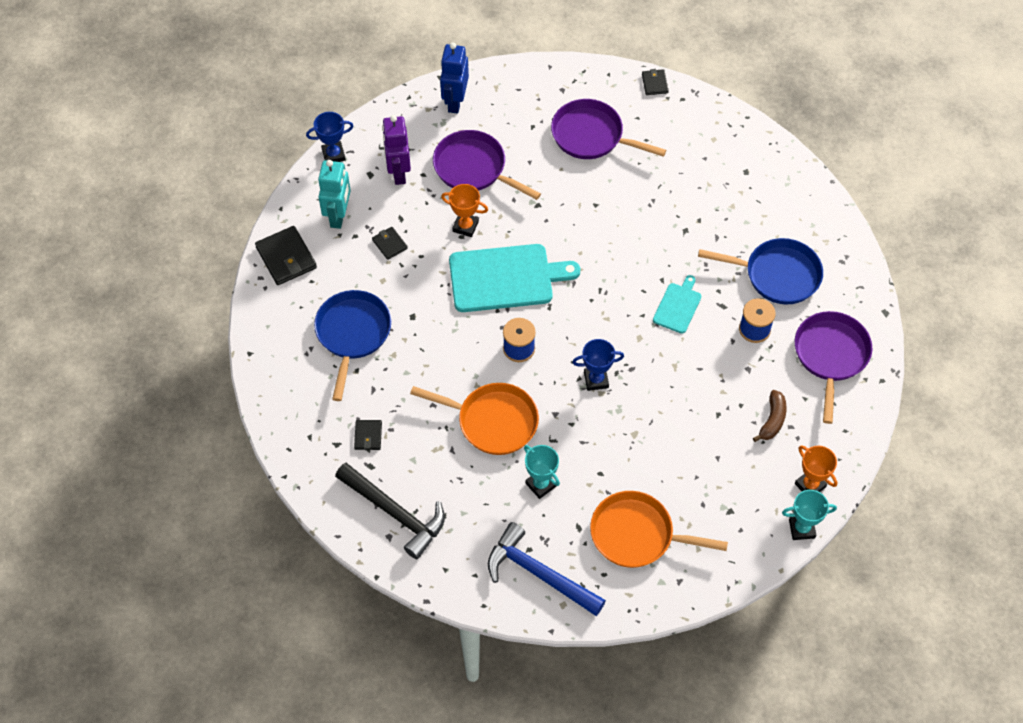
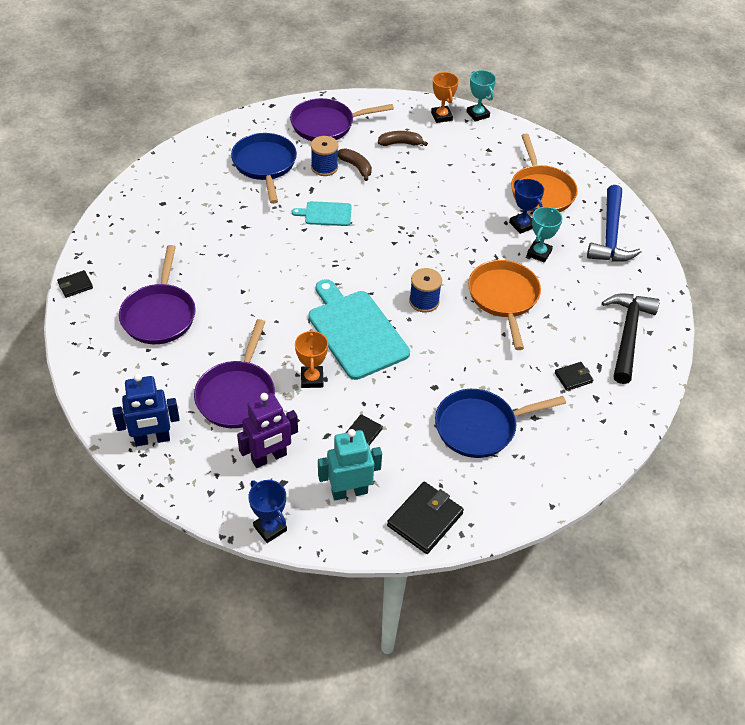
camera: 115 degrees left, 10 degrees down
(596, 380) = (425, 245): blue trophy -> blue trophy (522, 225)
(744, 360) = (356, 167): none -> brown banana
(810, 485) = (441, 116): orange trophy -> orange trophy turned 45 degrees counterclockwise

